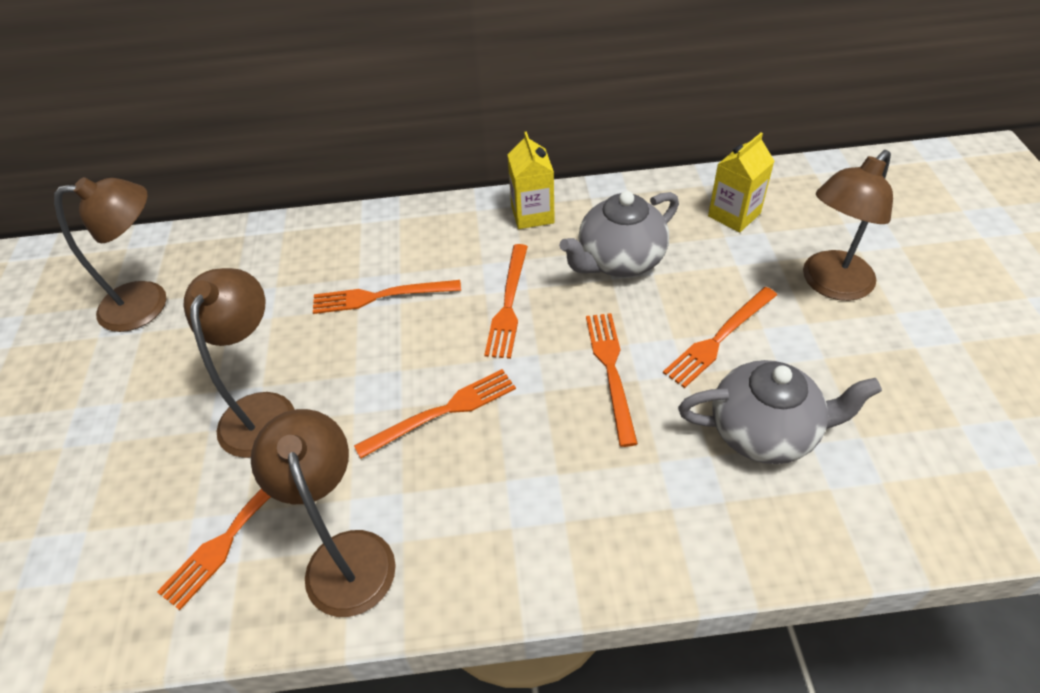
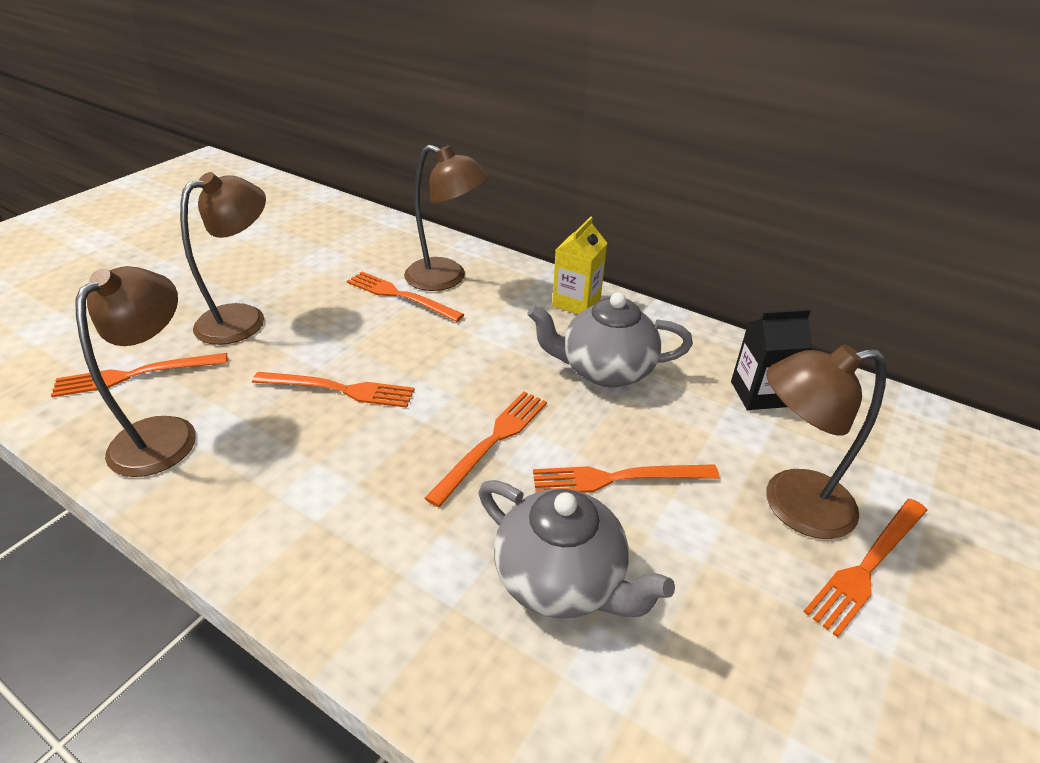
camera: 35 degrees right, 10 degrees down
(148, 303) = (270, 227): brown lamp -> brown lamp (446, 278)
(508, 304) = (478, 350): orange fork -> orange fork (867, 566)
(734, 215) = (759, 394): yellow carton -> black carton

